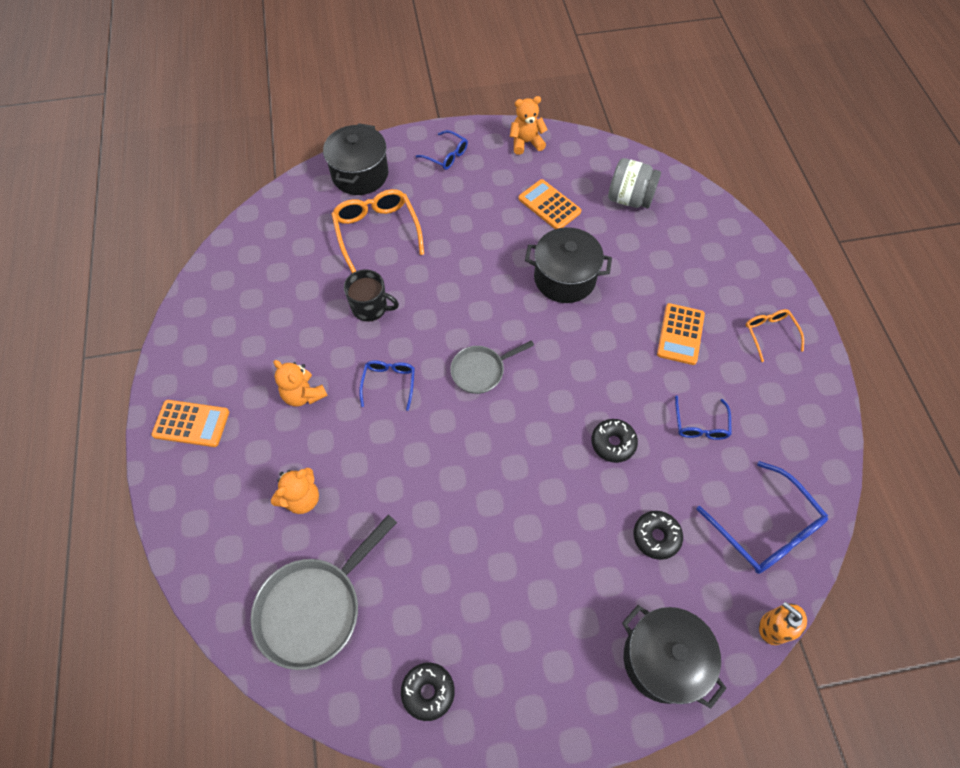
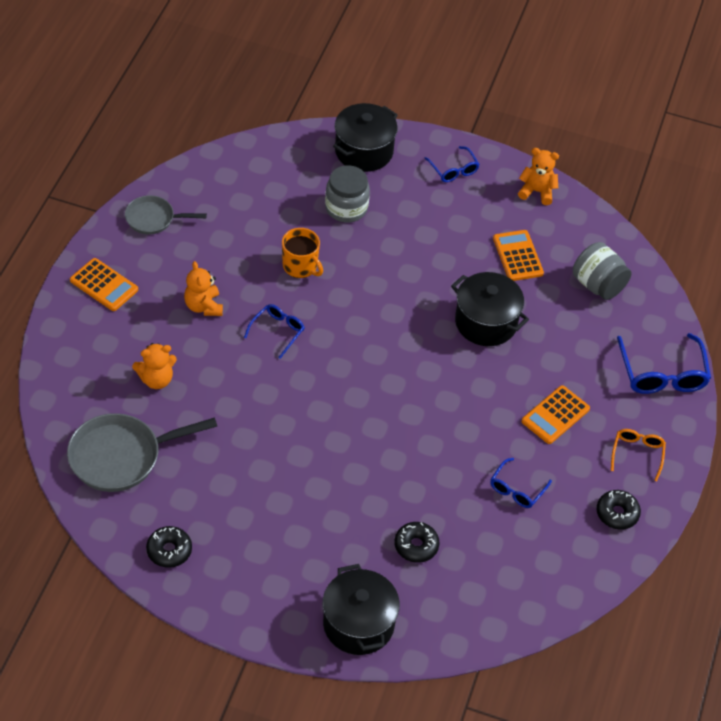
camera: 25 degrees right, 10 degrees down
(370, 307) = (300, 266): black mug -> orange mug
(377, 232) = (346, 208): orange glasses -> grey jar
(481, 371) = (360, 359): grey pan -> grey pan (153, 219)
(613, 443) = (431, 465): black donut -> black donut (617, 513)
(764, 527) = (511, 585): blue glasses -> blue glasses (662, 373)
(774, 627) = (462, 651): orange soap dispenser -> none

